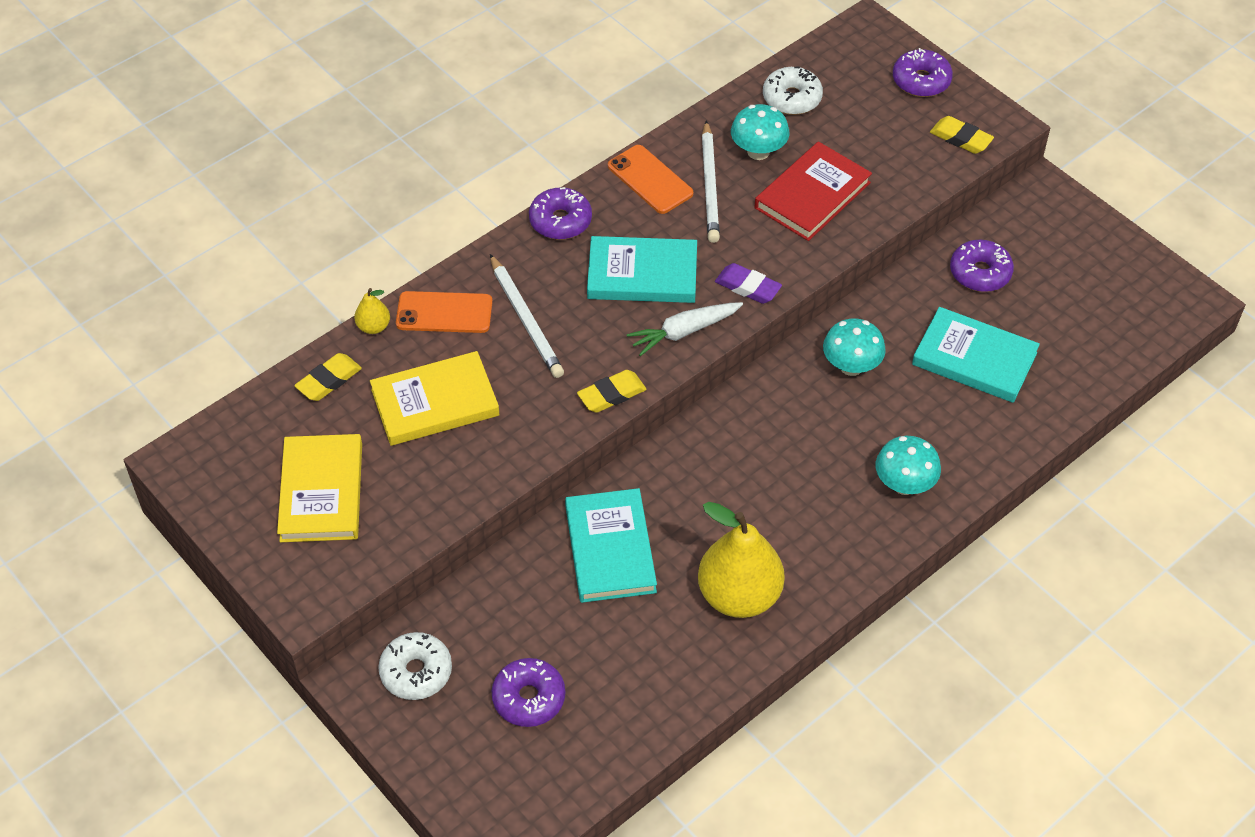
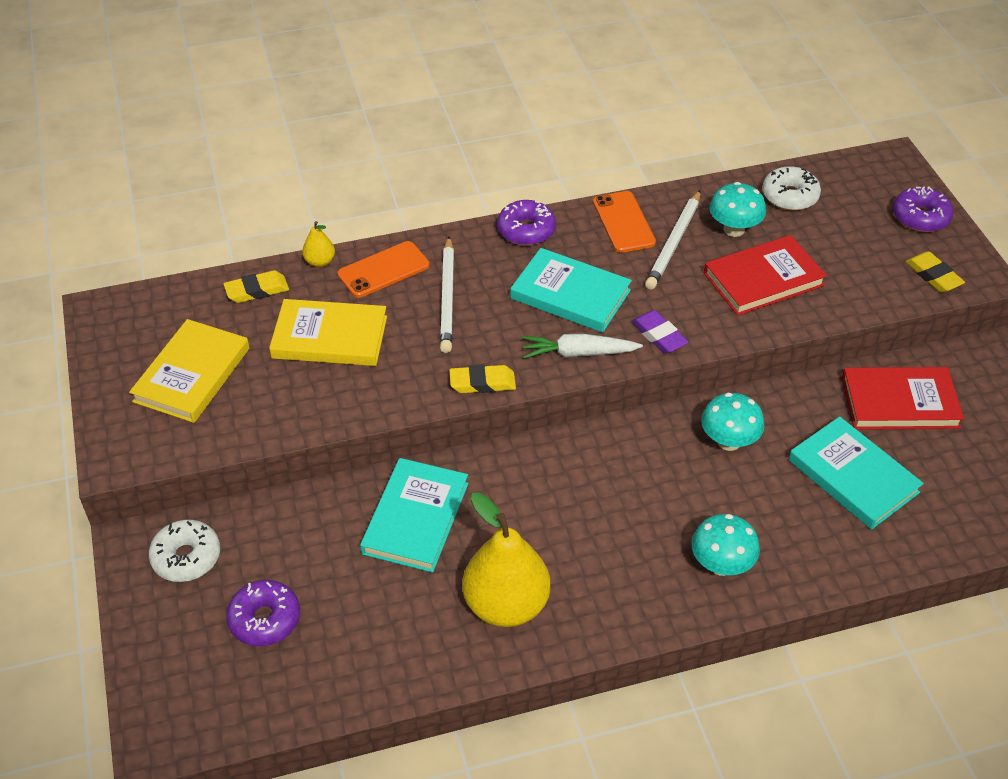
camera: 25 degrees right, 5 degrees down
(444, 313) = (383, 270): orange phone -> orange phone turned 60 degrees counterclockwise
(980, 273) = (899, 402): purple donut -> red book

